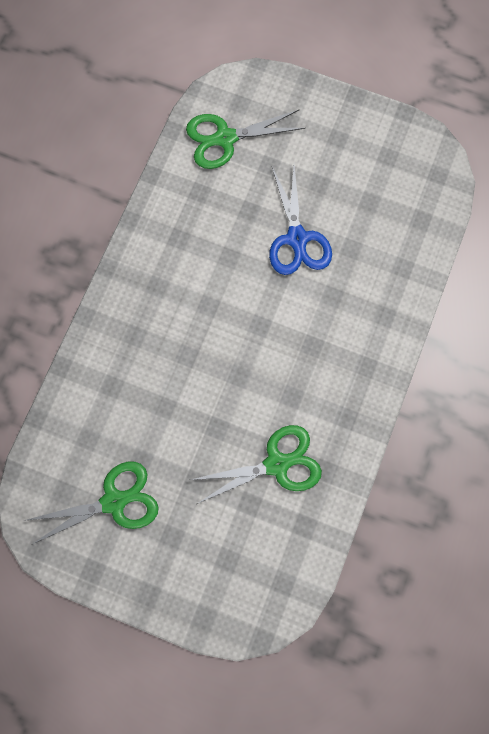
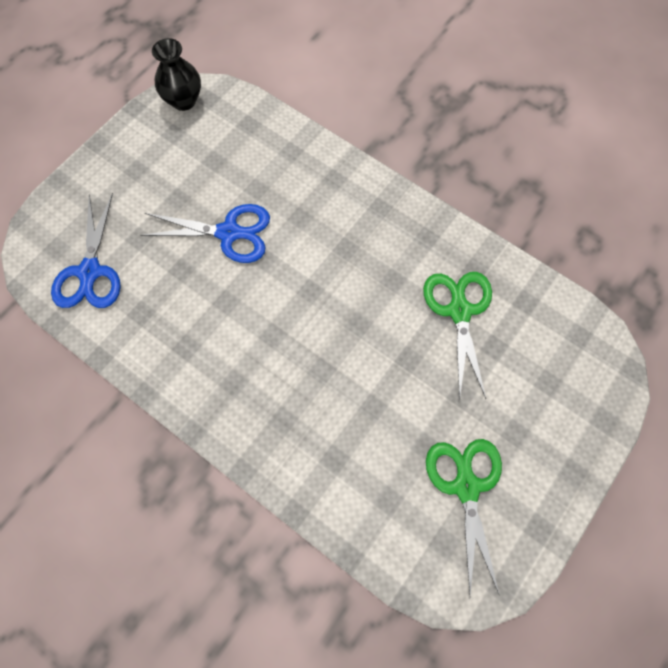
camera: 75 degrees left, 5 degrees down
(225, 138) = (90, 272): green scissors -> blue scissors
(428, 153) = (183, 100): none -> black vase

